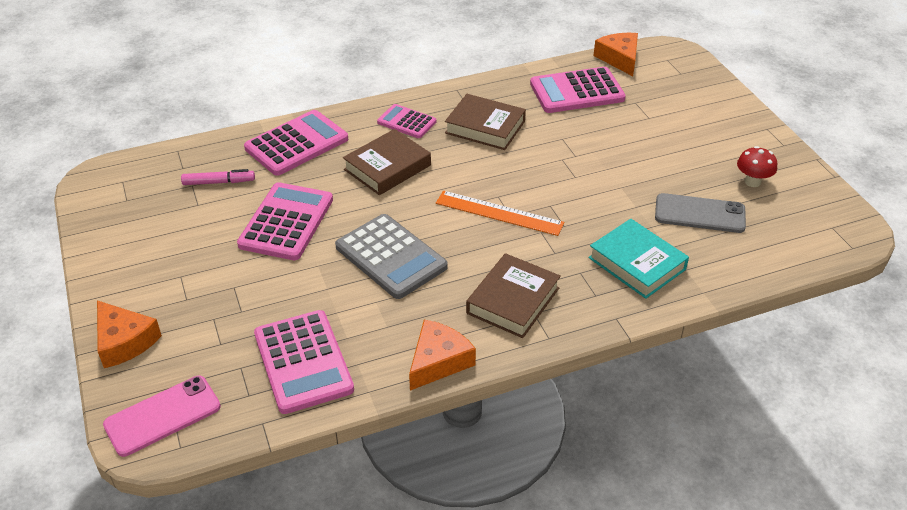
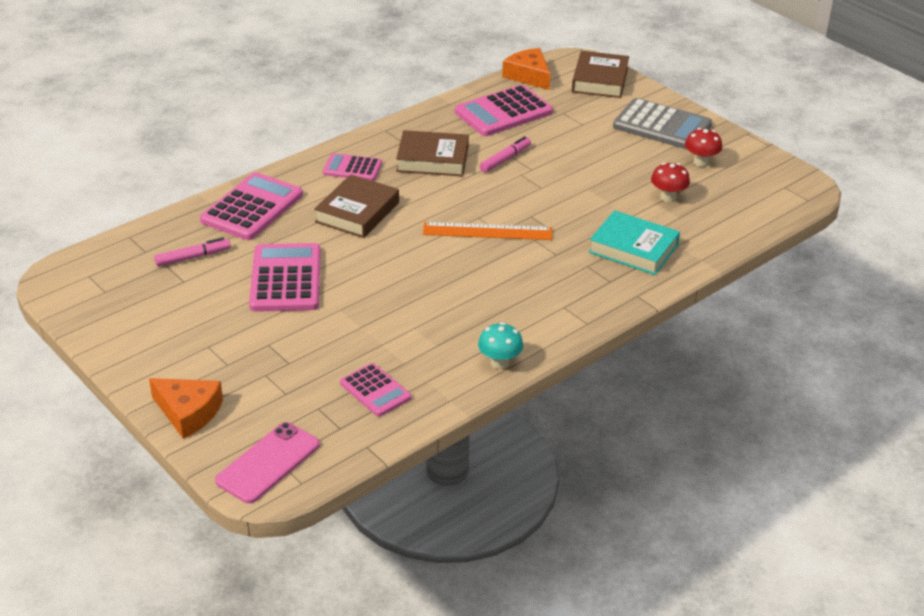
camera: 20 degrees left, 5 degrees down
(303, 362) = (375, 390): pink calculator -> pink calculator, size x0.59
(391, 257) = (406, 288): grey calculator -> grey calculator (662, 126)
(438, 361) = (499, 363): orange cheese -> turquoise mushroom
(513, 300) = (539, 301): brown book -> brown book (600, 80)
(554, 140) = (505, 159): none -> pink marker
(699, 214) = (668, 197): grey phone -> red mushroom

